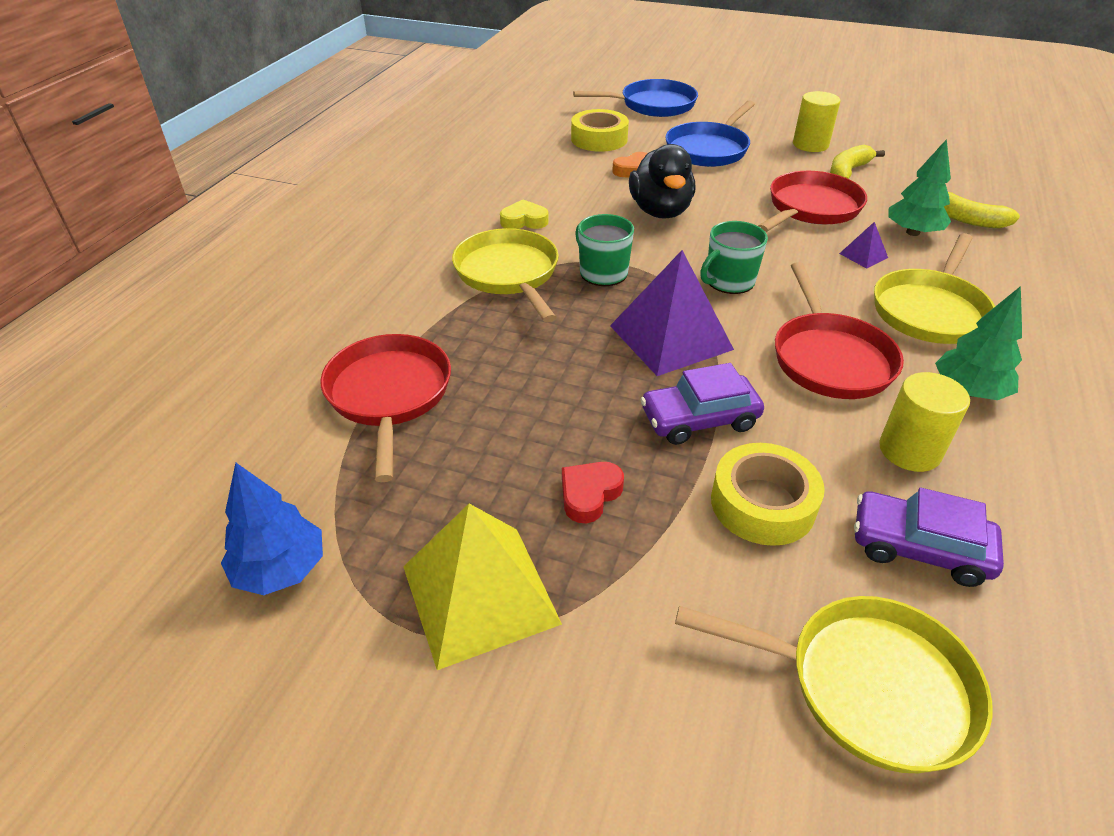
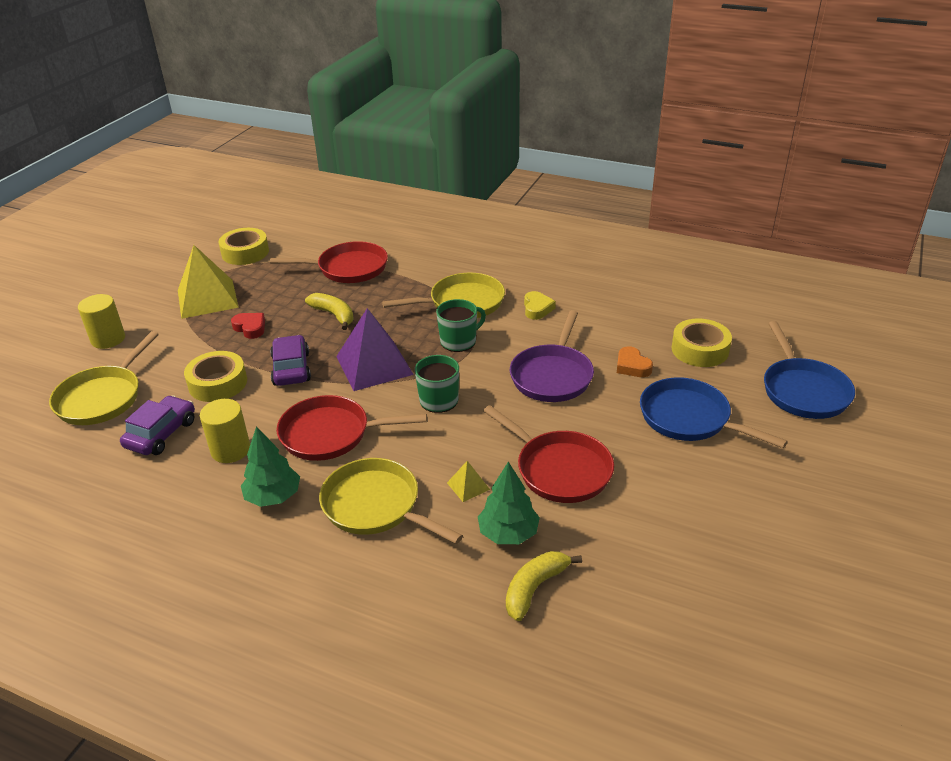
camera: 95 degrees right, 5 degrees down
(280, 569) = (245, 252): blue tree -> yellow tape
(660, 211) = (552, 375): black duck -> purple pan
(810, 145) = (718, 500): yellow cylinder -> yellow cylinder (108, 339)
(847, 171) = (648, 517): yellow banana -> yellow banana (334, 315)
(863, 255) = (468, 486): purple pyramid -> yellow pyramid

